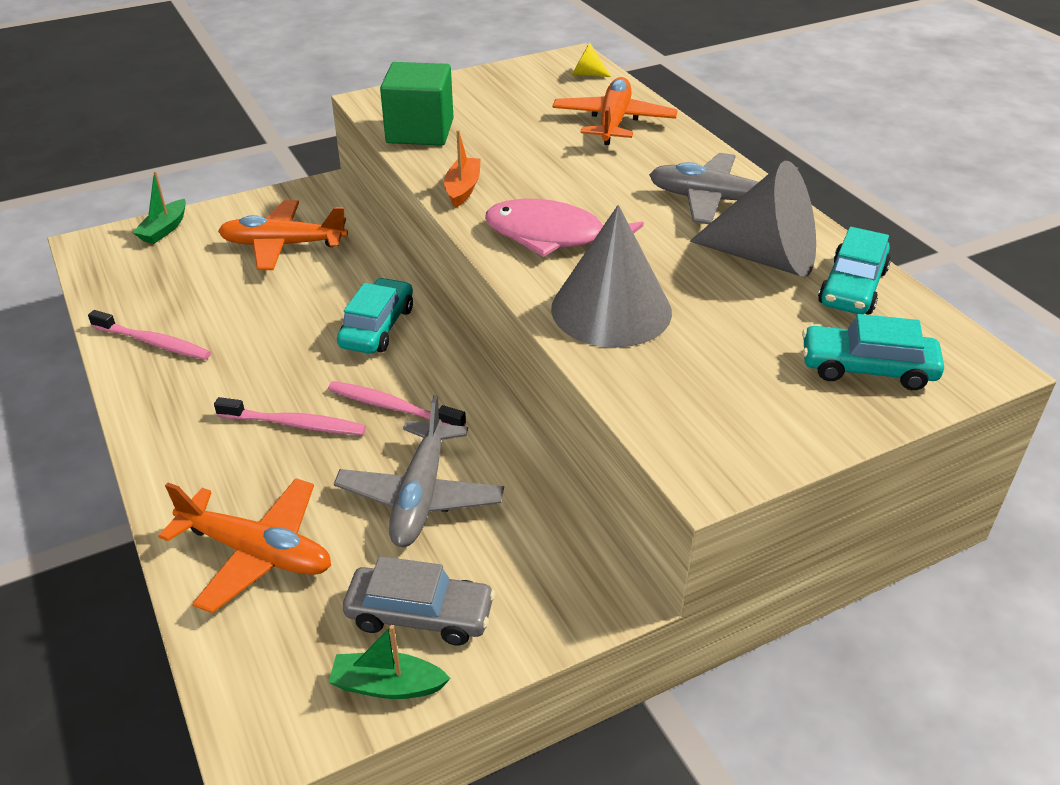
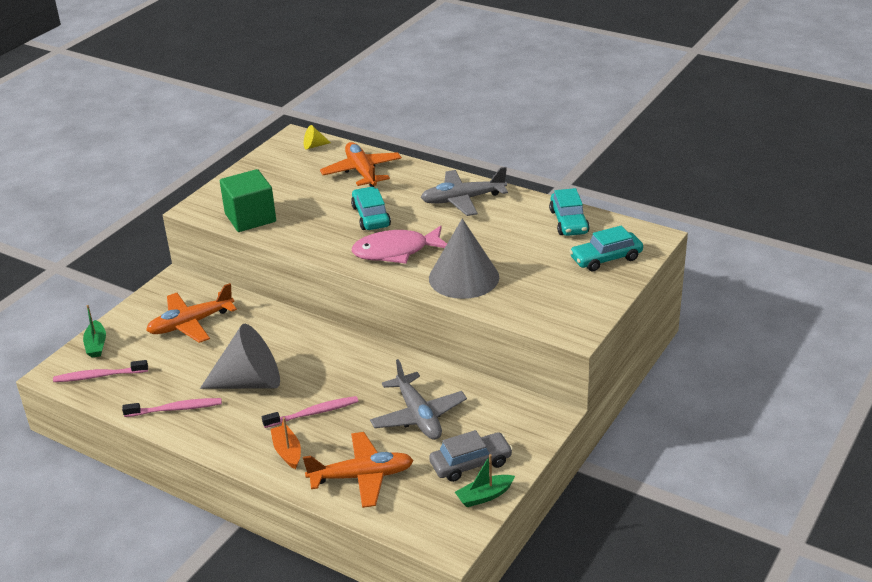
camera: 30 degrees left, 5 degrees down
(377, 327) = (304, 346): turquoise car -> turquoise car (371, 216)
(392, 407) = (358, 382): pink toothbrush -> pink toothbrush (99, 376)
(463, 189) = (316, 243): orange boat -> orange boat (287, 452)
(765, 258) = (515, 222): grey cone -> grey cone (250, 382)

